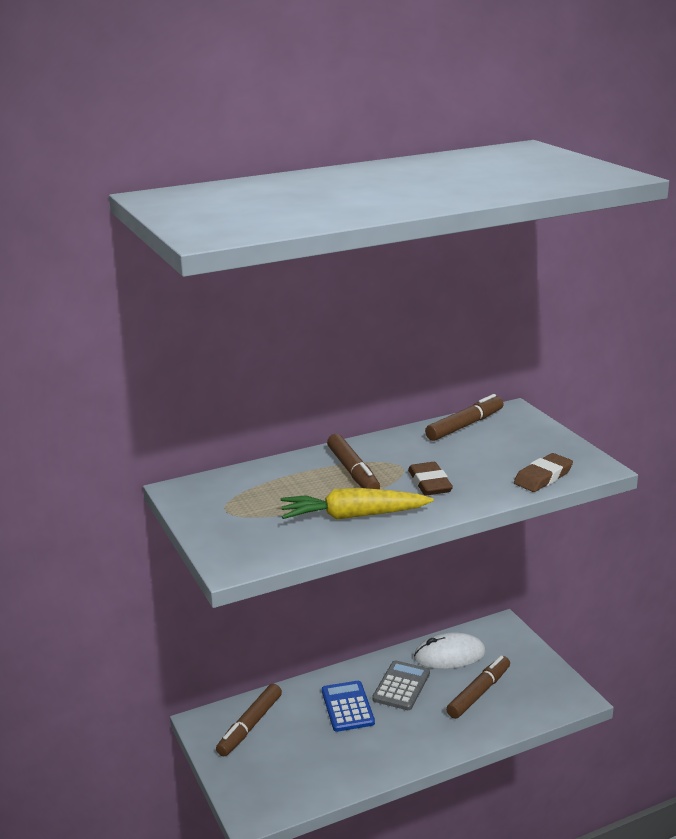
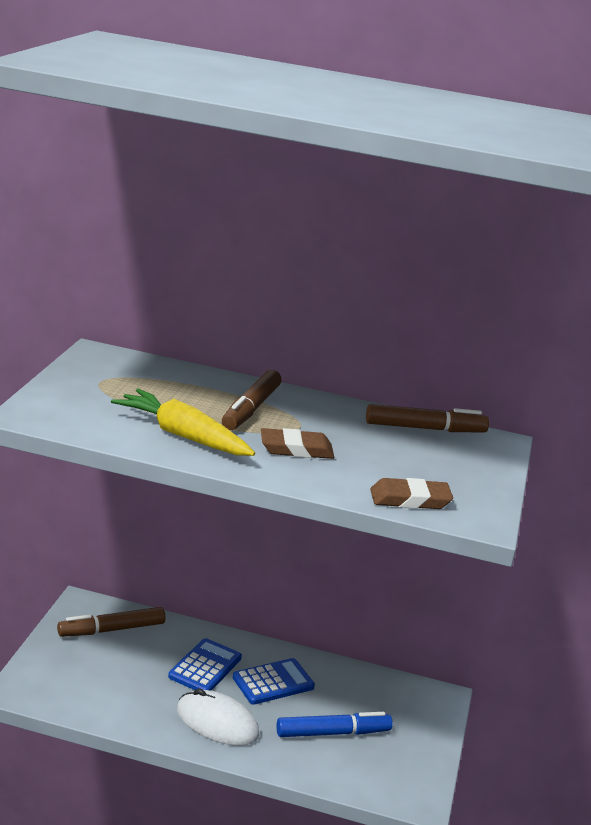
camera: 35 degrees right, 0 degrees up
(401, 686) = (273, 682): grey calculator -> blue calculator
(429, 483) = (296, 449): brown eraser -> brown eraser turned 60 degrees clockwise
(449, 655) = (353, 687): white mouse -> white mouse (217, 722)
(479, 693) = (333, 733): brown marker -> blue marker

